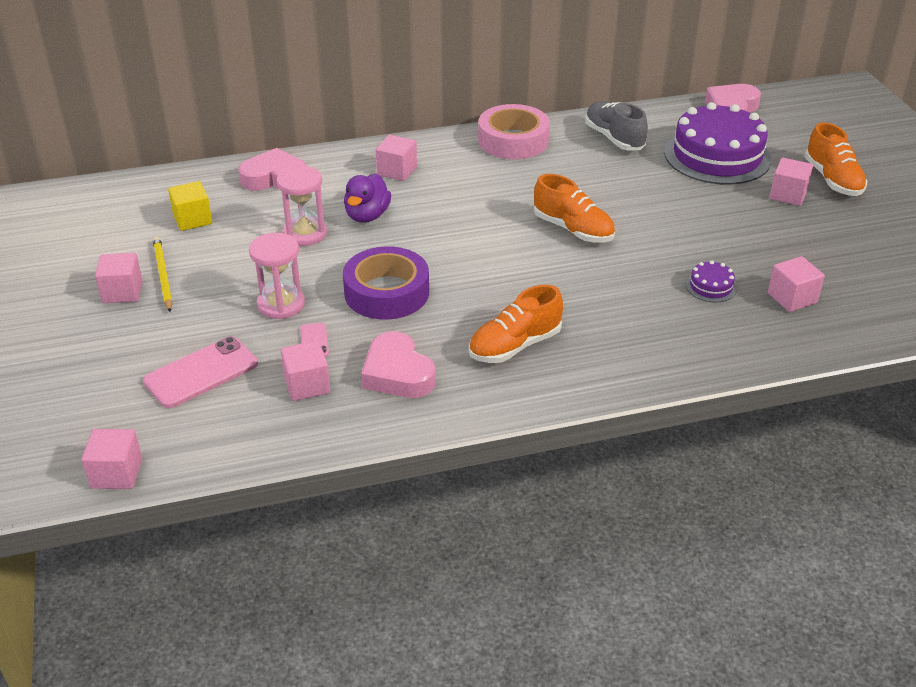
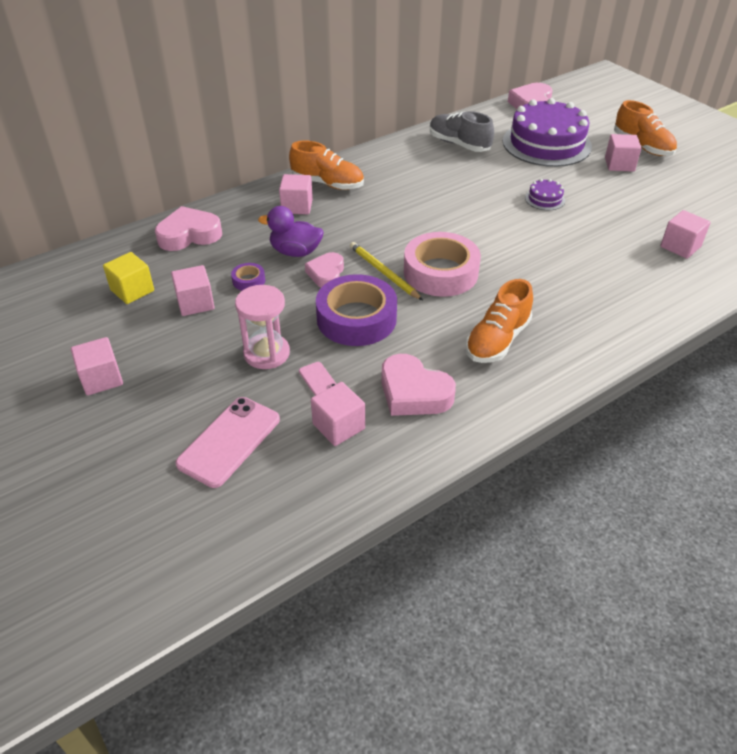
camera: 20 degrees left, 5 degrees up
(117, 473) = (203, 575): pink cube -> pink cube (195, 303)
(163, 275) = (134, 352): yellow pencil -> yellow pencil (383, 272)
(305, 233) = (248, 281): pink hourglass -> purple tape
(367, 216) = (295, 252): purple duck -> purple duck turned 105 degrees clockwise
(384, 243) = (326, 274): none -> pink heart
(513, 140) = (379, 161): pink tape -> pink tape (440, 272)
(573, 229) = (477, 227): orange shoe -> orange shoe (327, 184)
(711, 286) = (615, 251): purple cake -> purple cake (545, 199)

